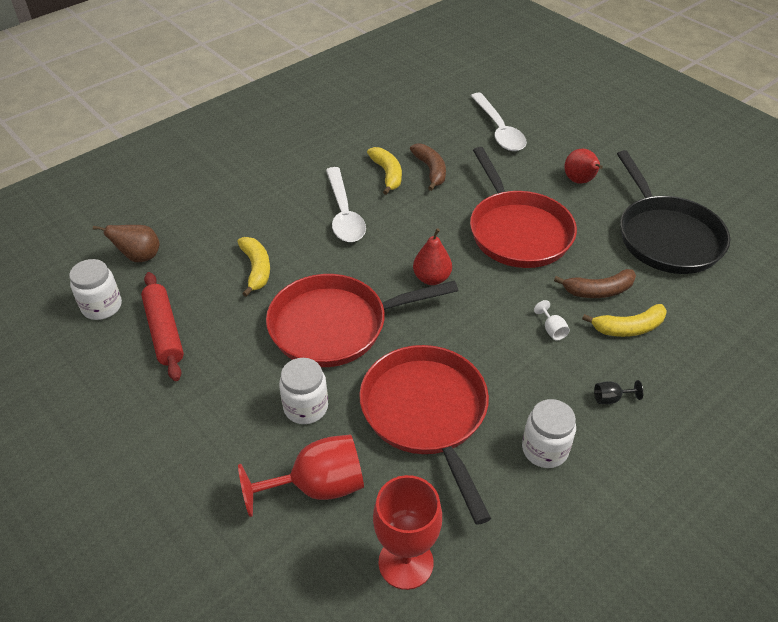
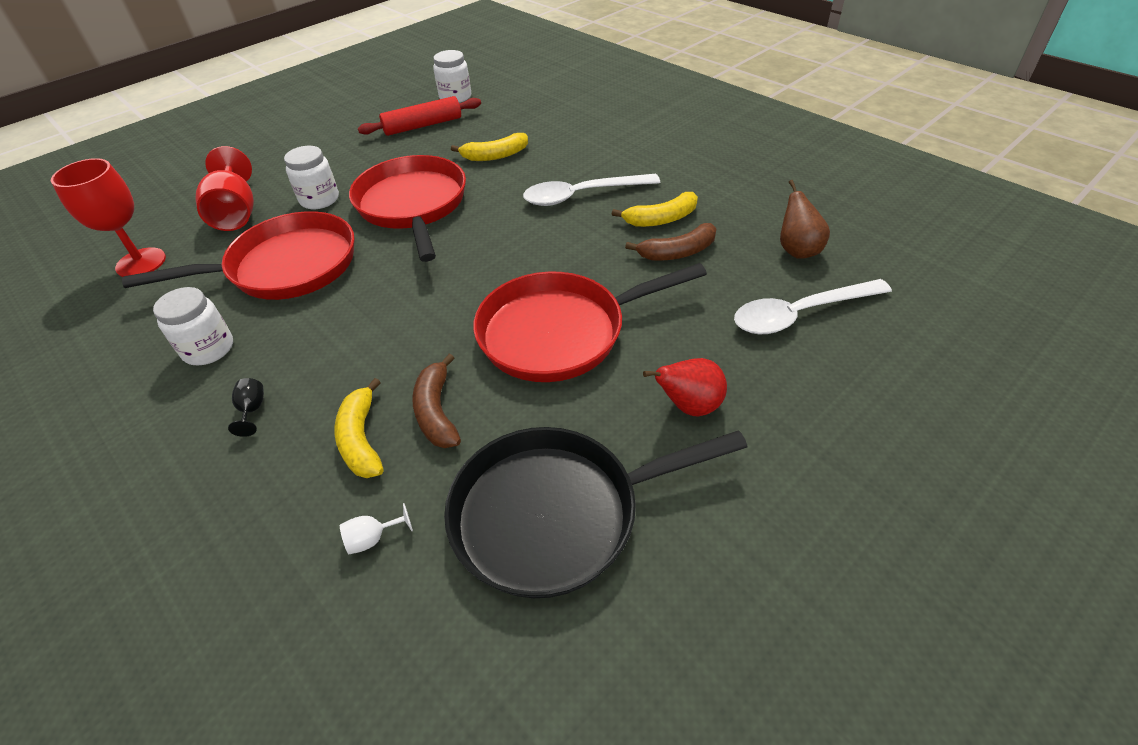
camera: 90 degrees right, 0 degrees up
(139, 257) = (513, 101): brown pear -> brown pear (797, 250)
(431, 278) = (474, 262): red pear -> none
(552, 330) = (375, 361): white goblet -> white goblet (373, 538)

